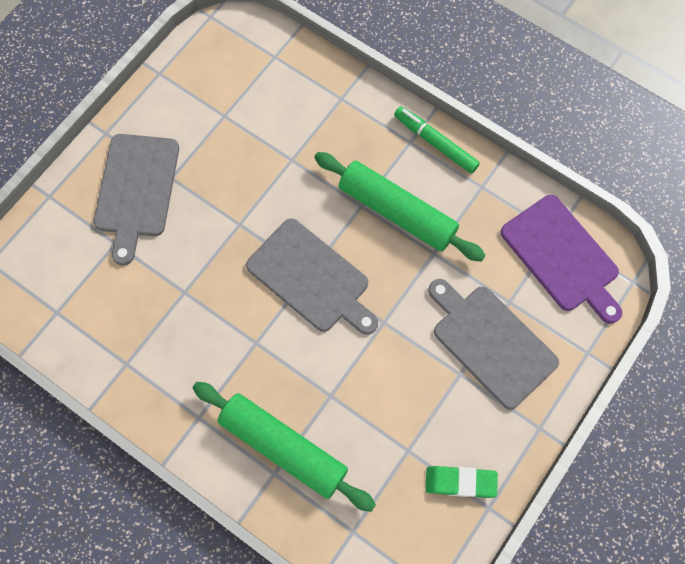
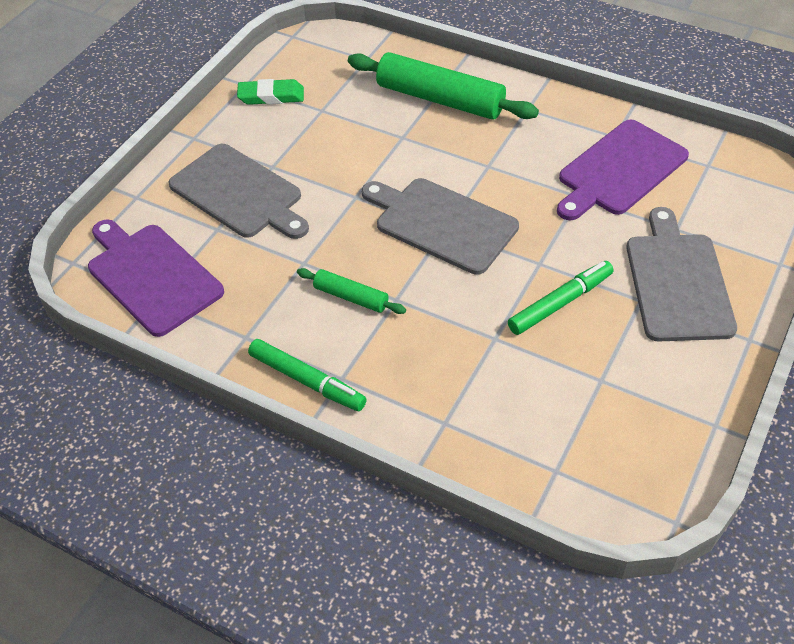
camera: 175 degrees right, 20 degrees down
(137, 318) = (620, 170): none -> purple cutting board
(234, 183) = (560, 303): none -> green marker
(397, 212) = (351, 297): green rolling pin -> green rolling pin, size x0.50

